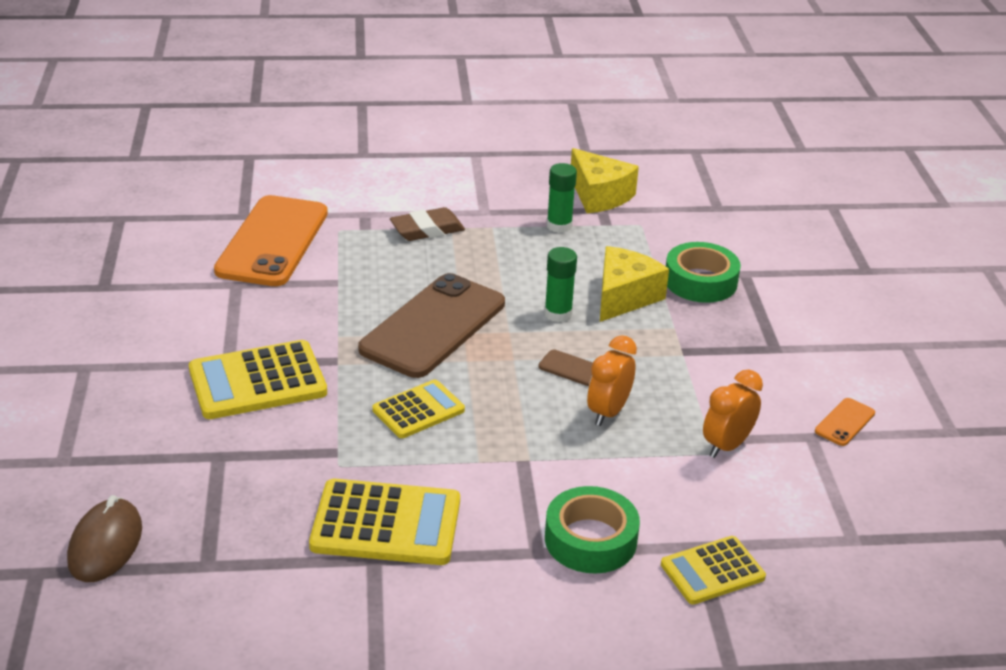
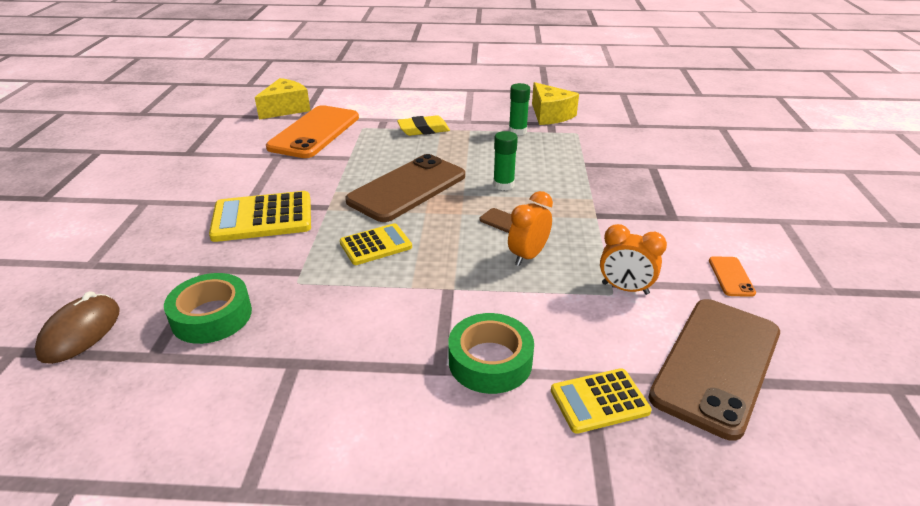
camera: 10 degrees right, 0 degrees up
(386, 524) = (316, 333): yellow calculator -> none
(427, 229) = (423, 129): brown eraser -> yellow eraser
(624, 297) = (556, 176): yellow cheese -> yellow cheese (286, 109)
(700, 281) = (617, 169): green tape -> green tape (212, 316)
(726, 446) = (625, 289): orange clock -> orange clock turned 120 degrees counterclockwise
(830, 524) = (716, 364): none -> brown phone
(845, 422) = (731, 276): orange phone -> orange phone turned 45 degrees counterclockwise

